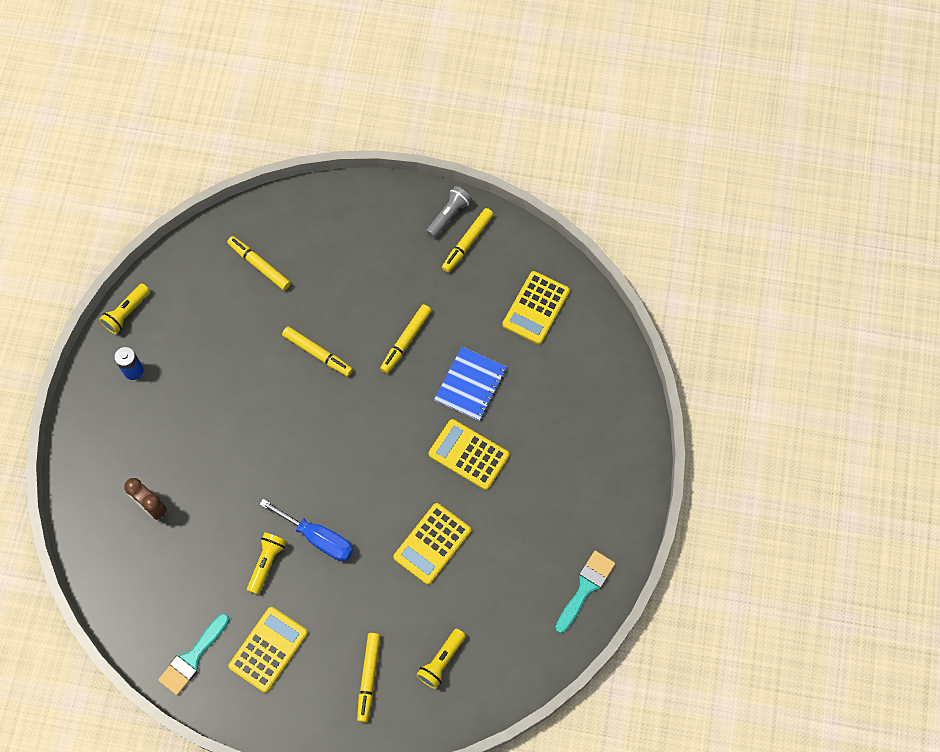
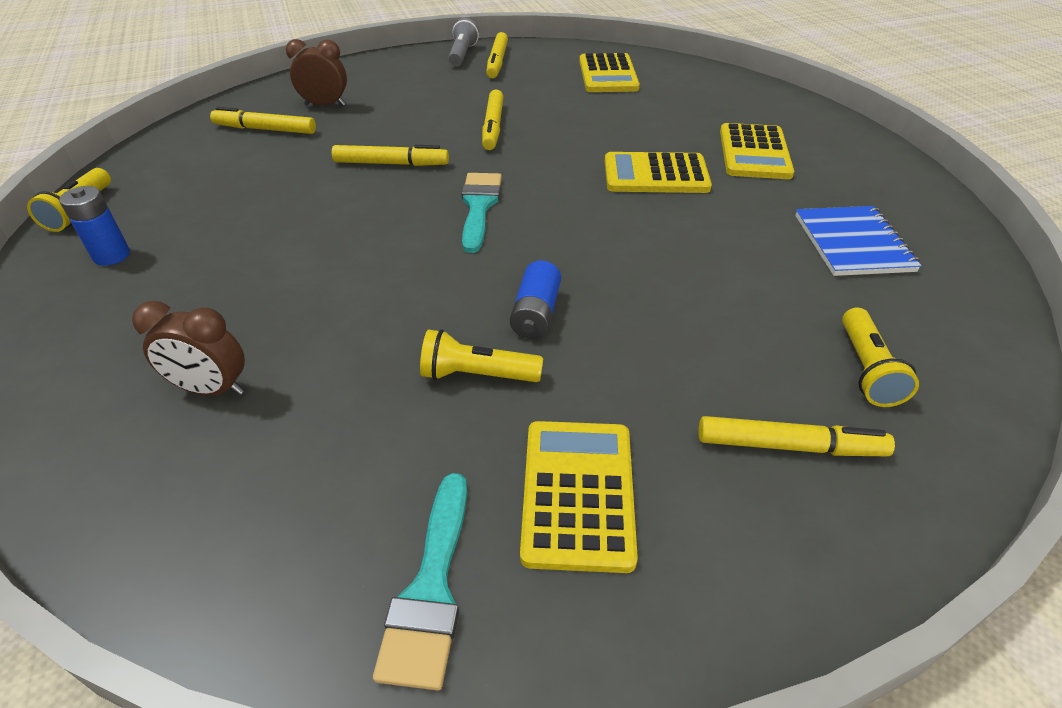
camera: 30 degrees left, 25 degrees down
(266, 563) = (477, 375): yellow flashlight -> yellow flashlight turned 75 degrees counterclockwise
(311, 249) = (325, 105): none -> brown clock
(318, 538) = (536, 313): blue screwdriver -> blue battery
(369, 677) = (789, 446): yellow marker -> yellow marker turned 60 degrees counterclockwise
(432, 544) = (702, 257): yellow calculator -> yellow calculator (754, 153)
(470, 384) = (598, 131): blue notebook -> blue notebook (853, 243)
(585, 587) = (926, 222): turquoise brush -> turquoise brush (479, 206)

